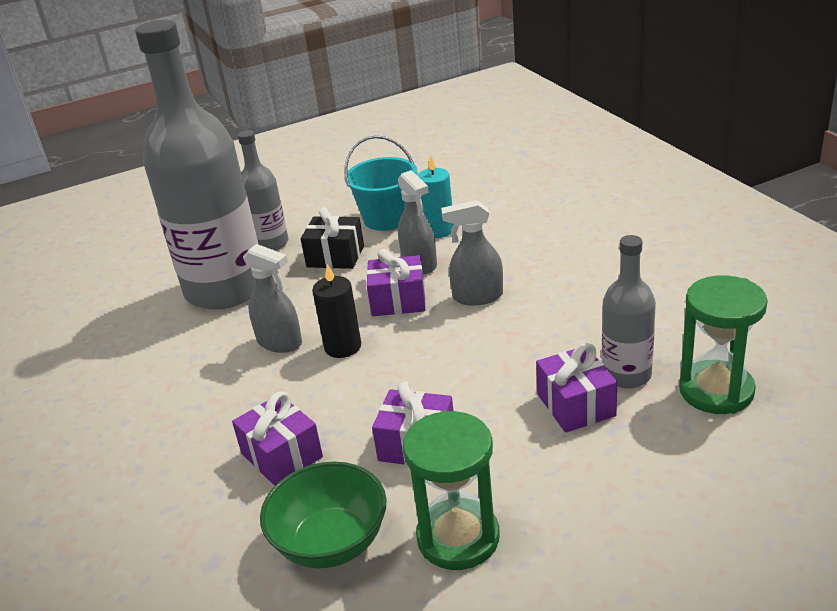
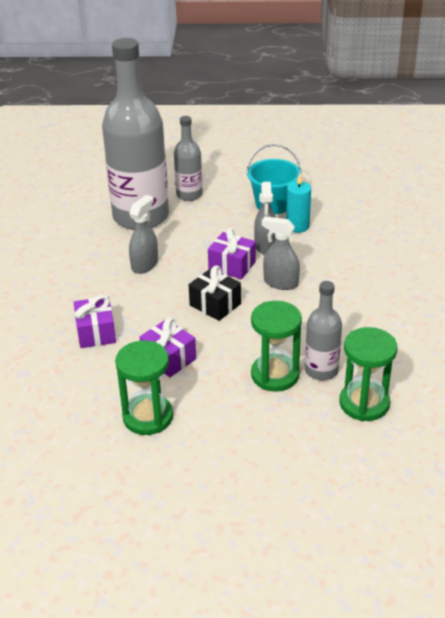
camera: 25 degrees right, 5 degrees up
(280, 342) = (145, 264): grey spray bottle -> grey spray bottle turned 120 degrees counterclockwise
(331, 542) = (85, 390): green bowl -> none
(335, 256) = (220, 219): black gift -> black gift (215, 304)
(343, 347) = (176, 282): black candle -> none
(576, 405) = (275, 375): purple gift -> green hourglass

